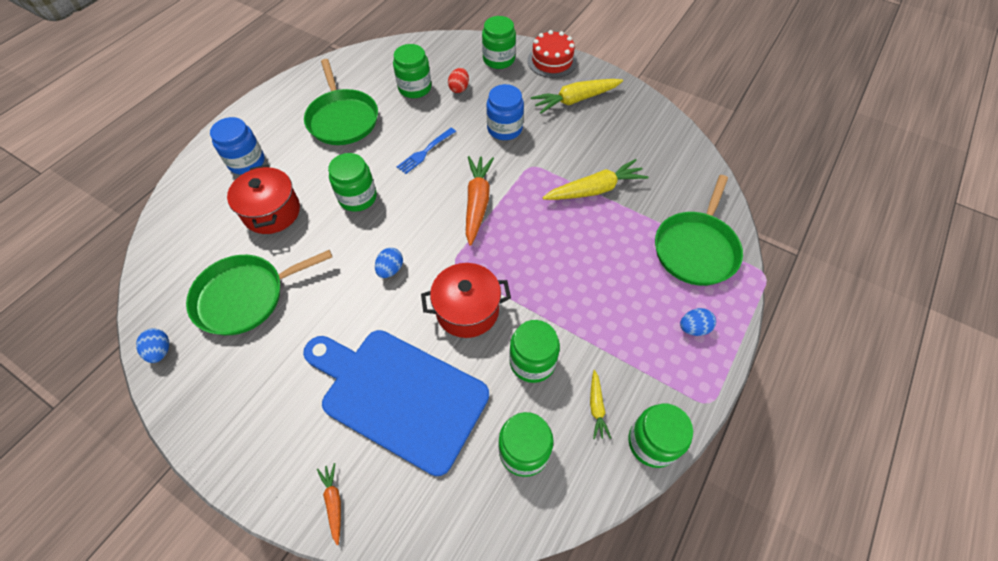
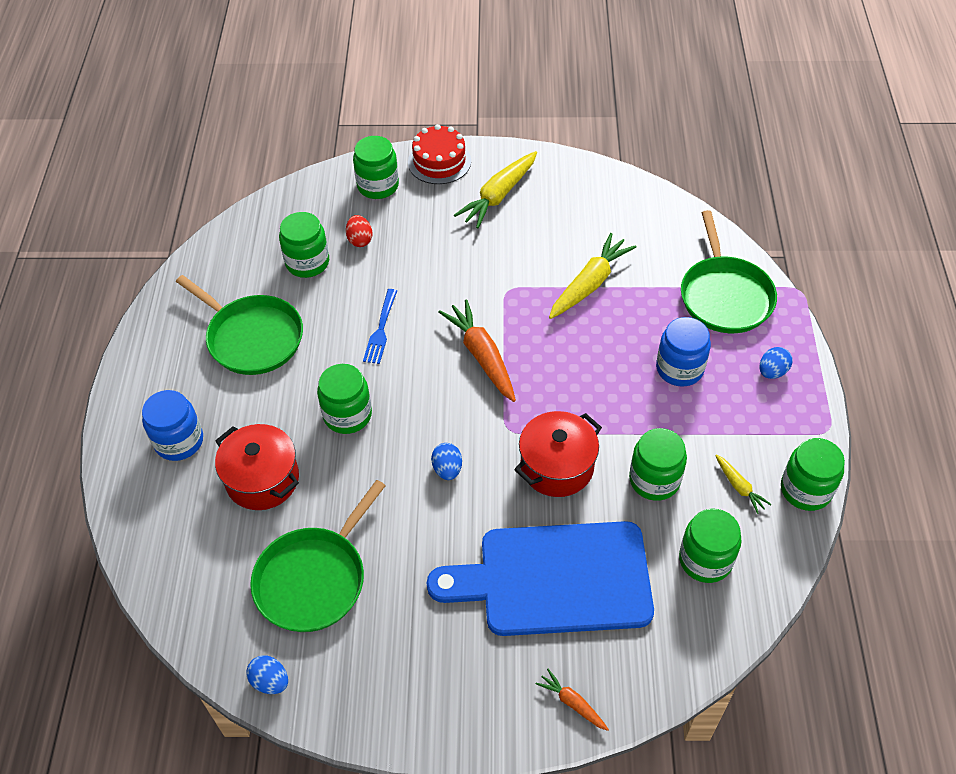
camera: 30 degrees left, 5 degrees down
(504, 129) = (447, 263): blue jar -> blue jar (679, 368)

